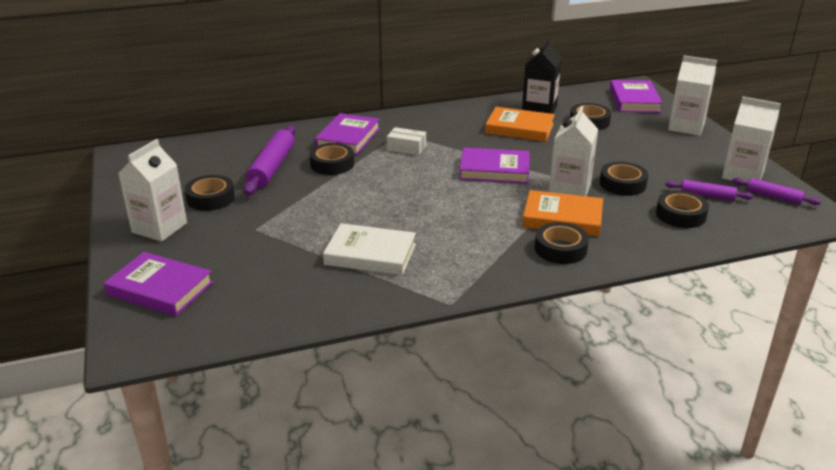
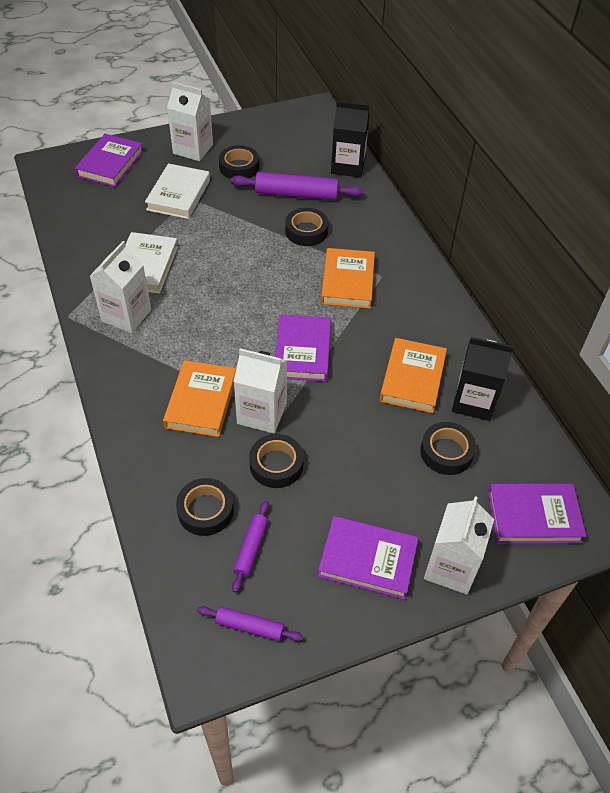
camera: 85 degrees right, 20 degrees up
(236, 141) = (348, 166): none -> black carton
(247, 236) = (178, 195): none -> white book
(348, 138) = (365, 238): purple book -> purple book (367, 560)
(406, 148) = (347, 282): white box -> orange book
(560, 249) = (143, 395): black tape -> none
(743, 175) = (307, 605): white carton -> white carton (126, 315)
(773, 196) = (249, 627): purple rolling pin -> purple rolling pin turned 75 degrees clockwise

